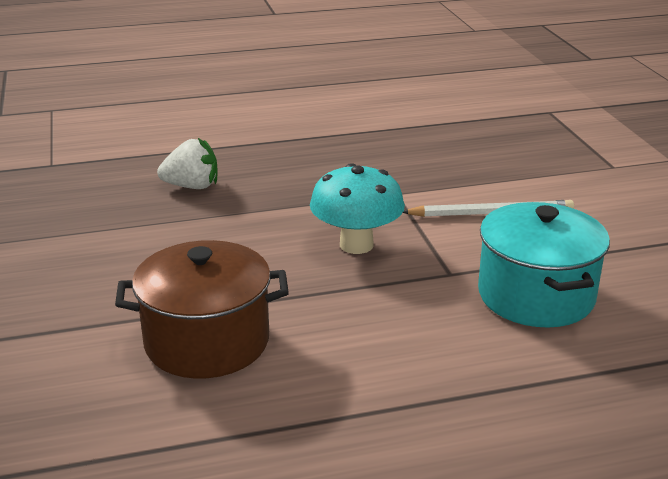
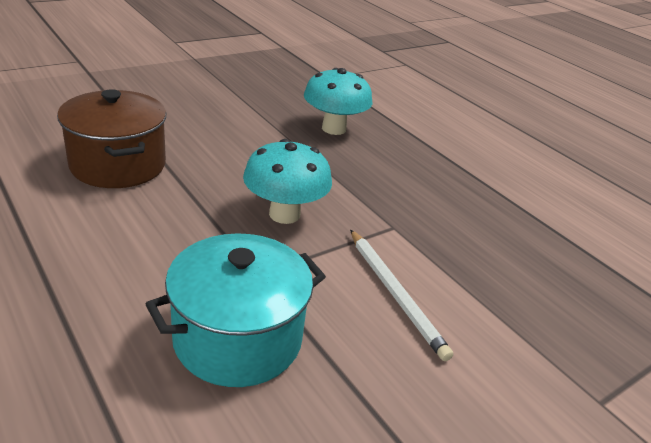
camera: 65 degrees right, 5 degrees up
(192, 186) = (334, 128): white strawberry -> turquoise mushroom

